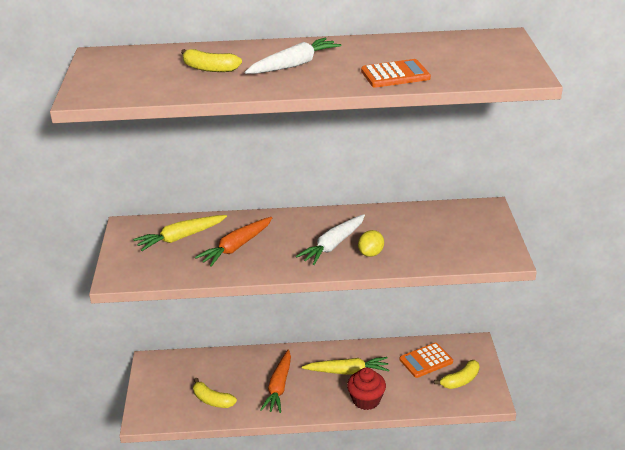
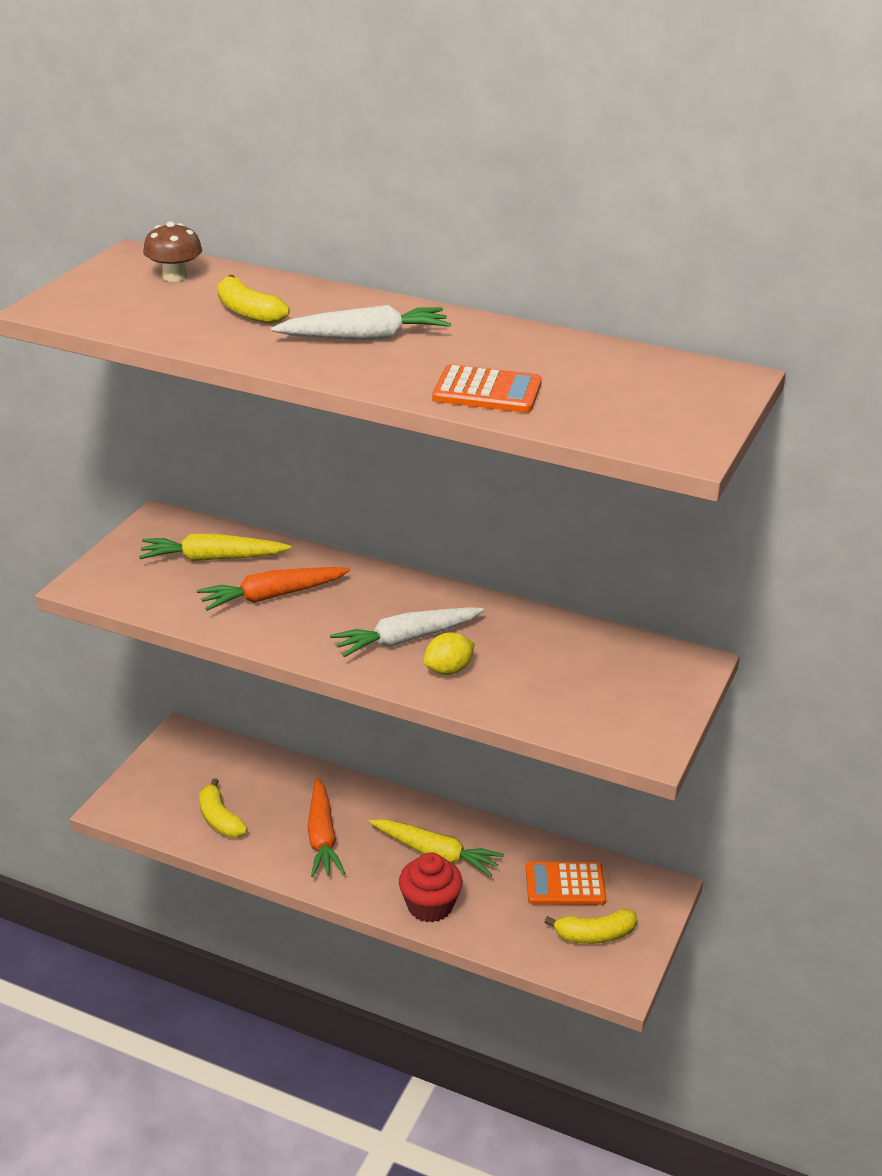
camera: 25 degrees right, 0 degrees up
(139, 60) = (174, 276): none -> brown mushroom
(279, 387) = (322, 837): orange carrot -> orange carrot turned 45 degrees counterclockwise

